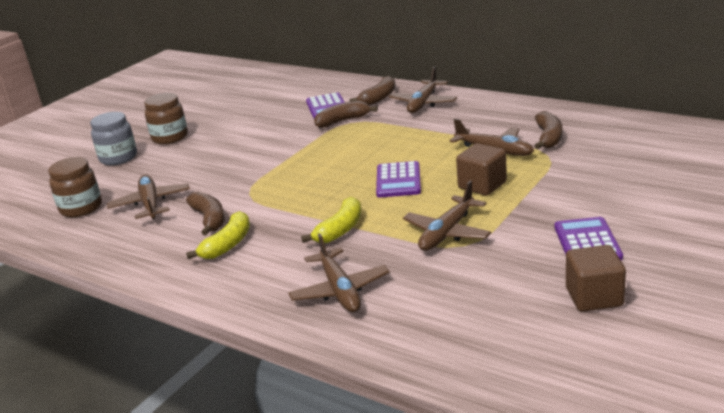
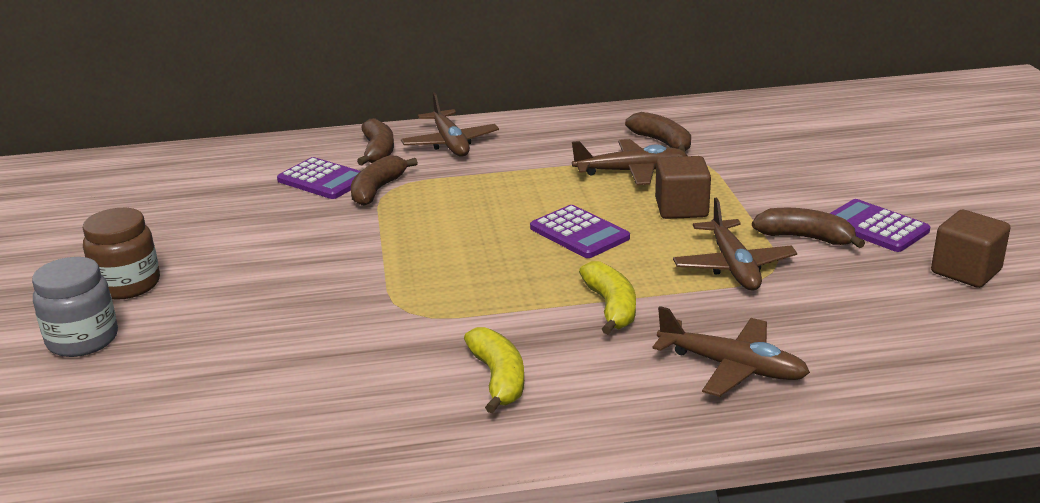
camera: 45 degrees left, 0 degrees up
(81, 208) = (154, 428): brown jar -> none
(150, 204) = (275, 378): brown plane -> none
(209, 219) = (411, 361): brown banana -> brown banana (805, 238)

